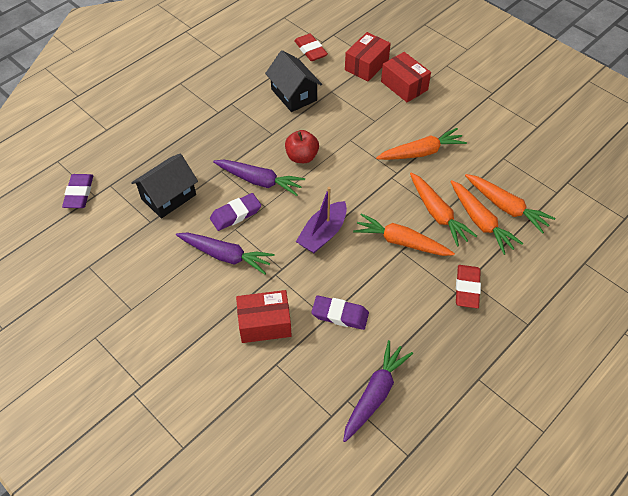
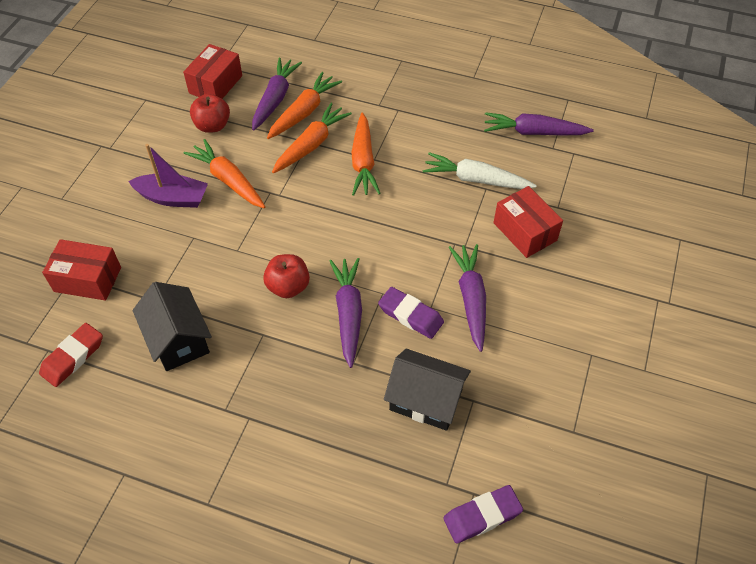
camera: 115 degrees left, 0 degrees up
(294, 95) = (178, 340): black house -> black house turned 60 degrees counterclockwise
(323, 234) = (390, 226): purple boat -> purple boat (173, 198)
(340, 315) = (476, 179): purple eraser -> white carrot
(404, 86) = (117, 228): red box -> red box (216, 84)
(467, 288) = (389, 103): red eraser -> none
(488, 158) = (212, 126): none -> red apple
(506, 207) = (275, 99): orange carrot -> purple carrot

